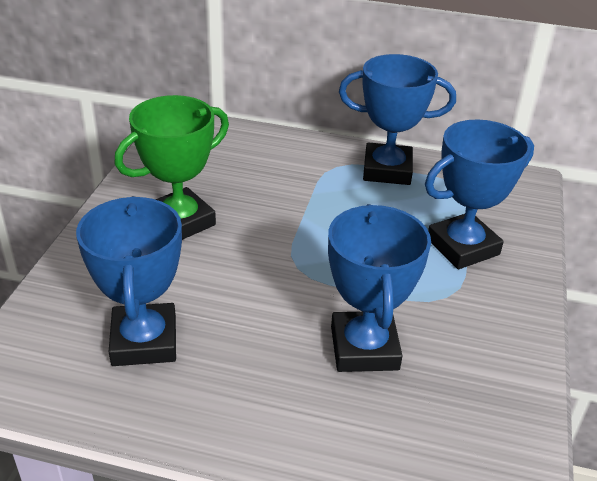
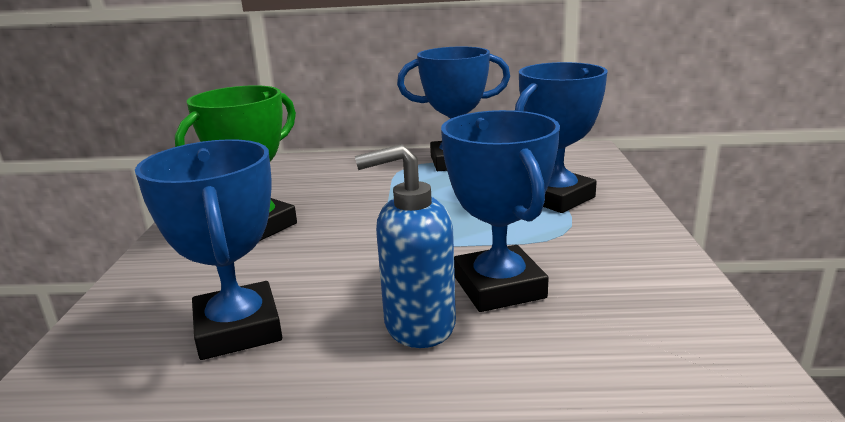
camera: 10 degrees left, 15 degrees down
(284, 373) = (418, 325): none -> blue soap dispenser

